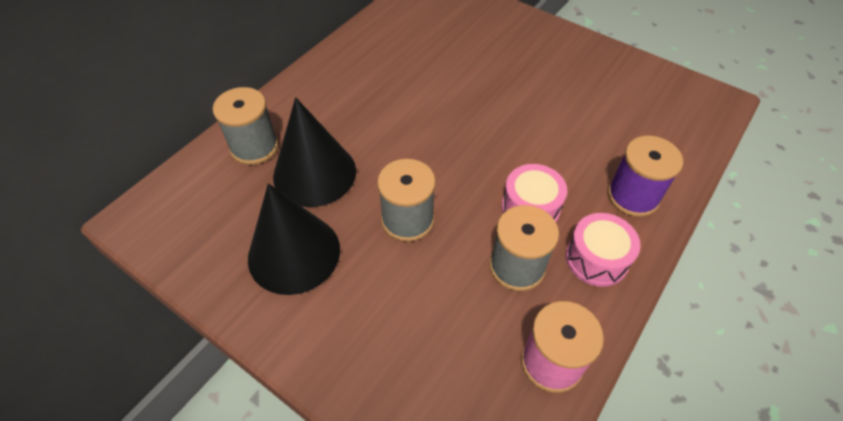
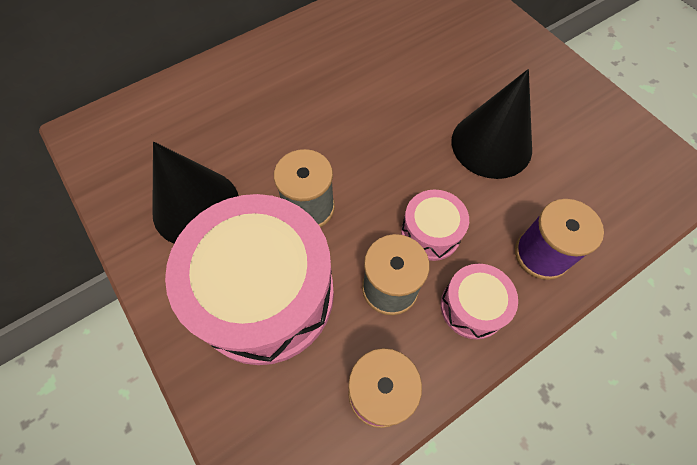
camera: 20 degrees right, 10 degrees up
(254, 147) = (205, 94): grey spool -> none
(314, 173) = (245, 135): black cone -> black cone (491, 144)
(402, 311) = (265, 294): none -> pink drum

